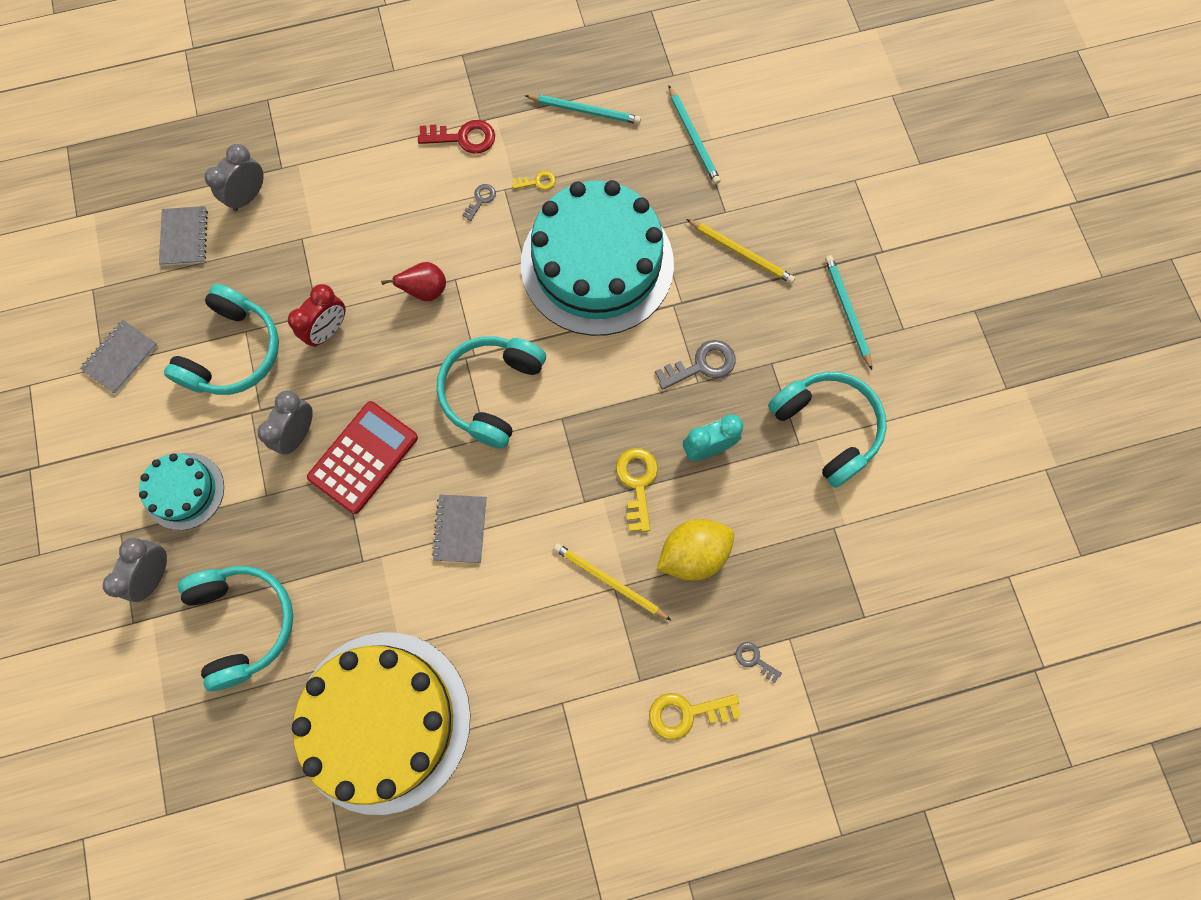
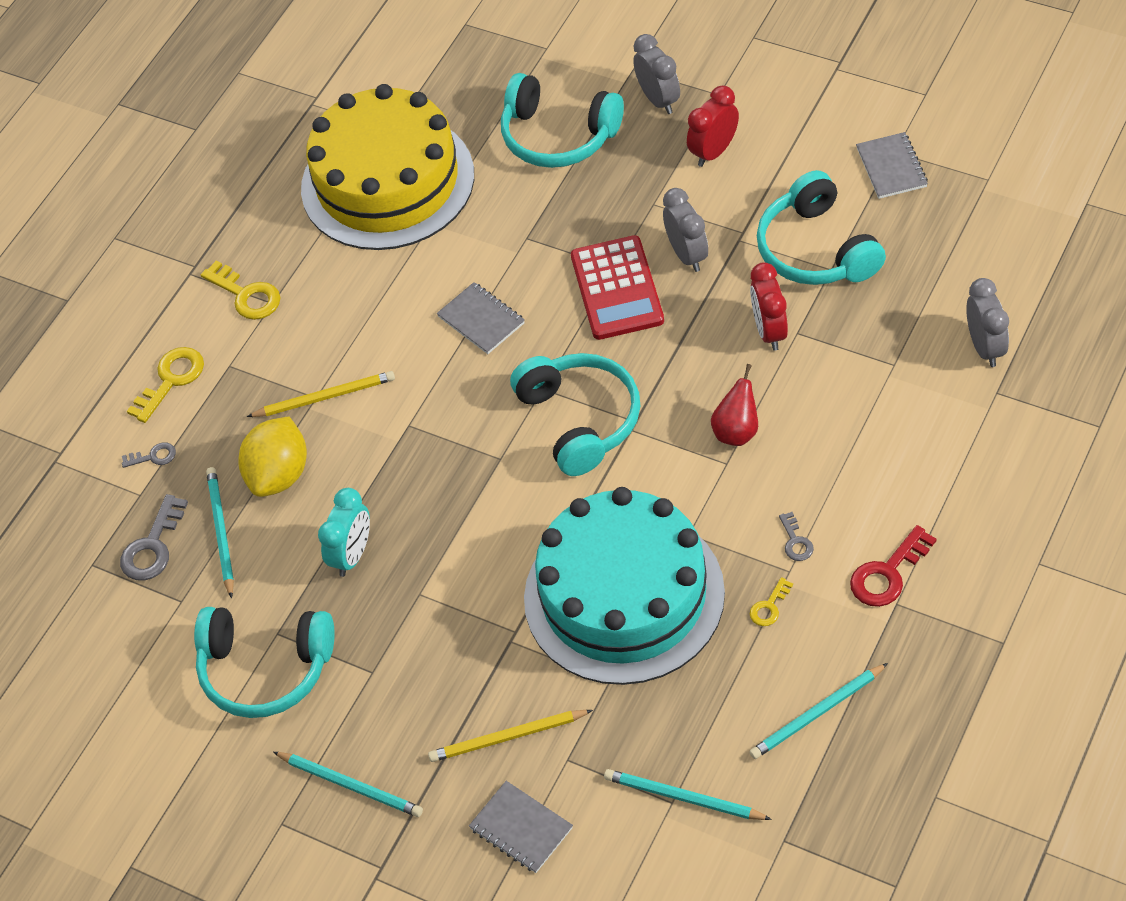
camera: 140 degrees right, 20 degrees down
(184, 237) = (982, 274): grey notebook -> grey notebook (521, 828)
(184, 491) = (714, 152): turquoise cake -> red clock
(637, 483) = (381, 476): yellow key -> yellow key (246, 295)
(702, 365) = (432, 610): grey key -> grey key (153, 546)
(766, 551) = (221, 532): none -> turquoise pencil

